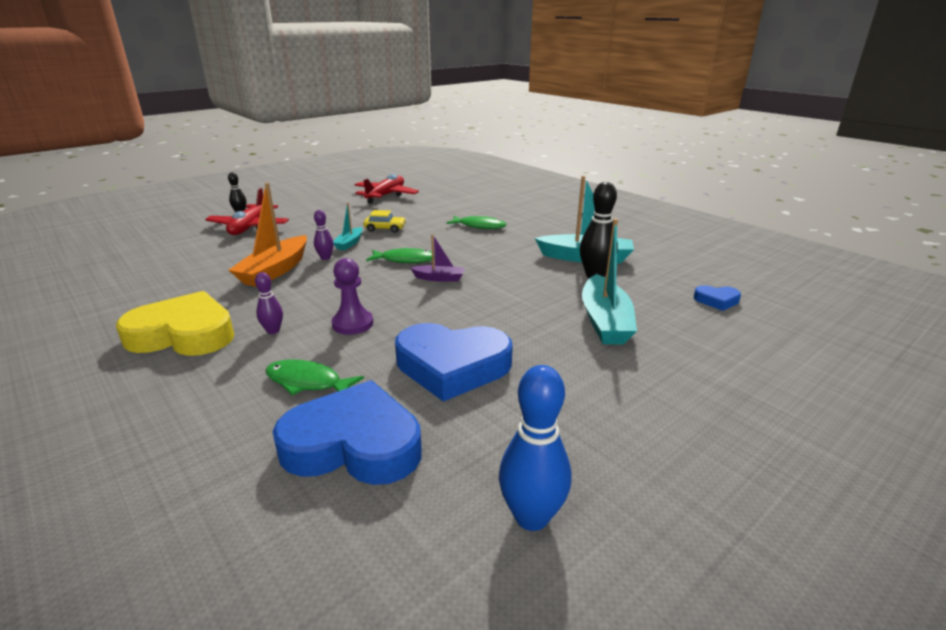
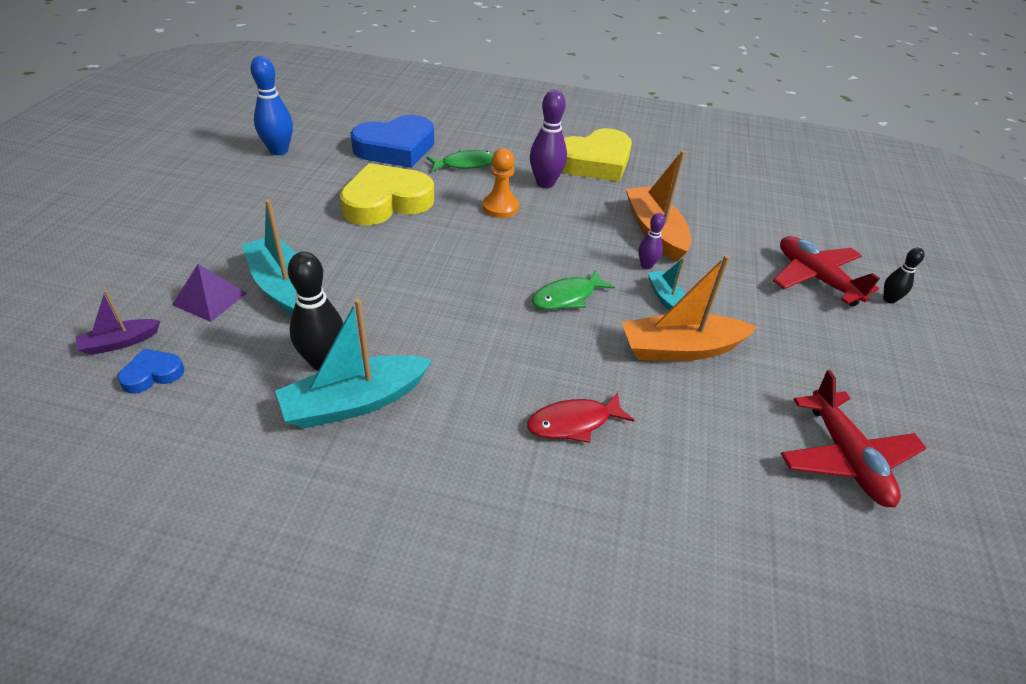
camera: 140 degrees right, 15 degrees up
(273, 331) = (545, 183): purple bowling pin -> purple bowling pin, size x1.78
(352, 324) = (500, 207): purple pawn -> orange pawn
(385, 229) = (680, 349): yellow car -> orange boat
(439, 278) = (496, 283): purple boat -> purple boat (120, 342)
(452, 366) = (386, 202): blue heart -> yellow heart
(479, 226) = (573, 423): green fish -> red fish
(672, 333) = (210, 298): none -> purple pyramid

